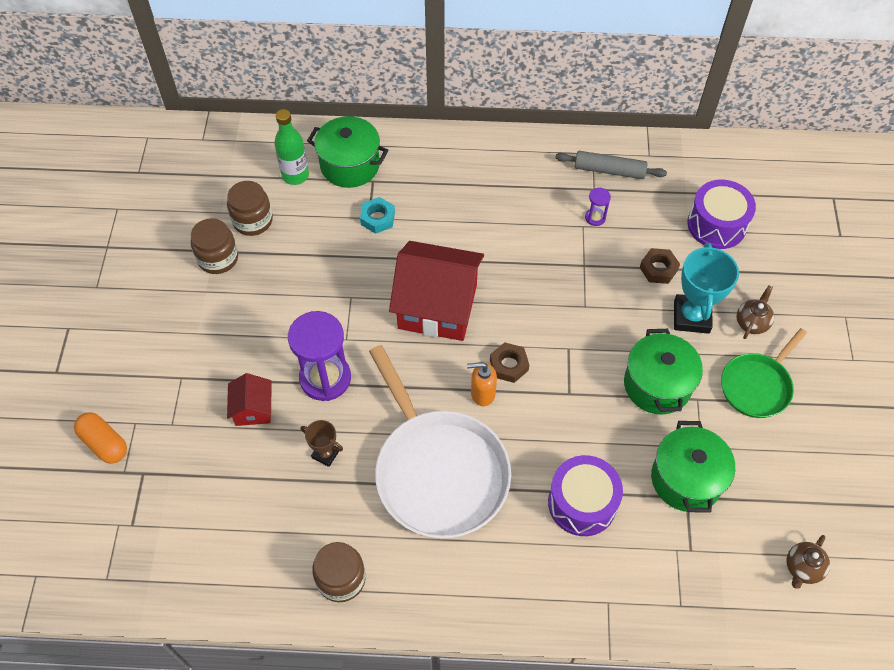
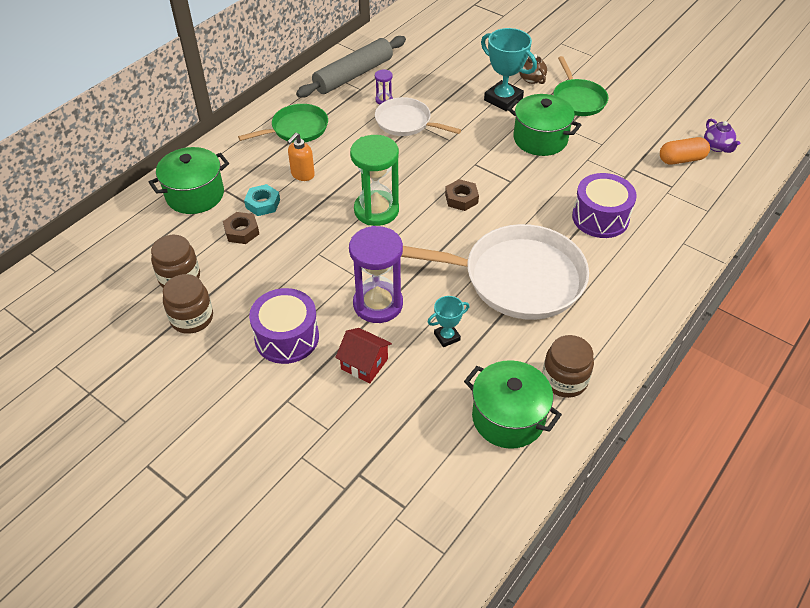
camera: 55 degrees left, 10 degrees down
(104, 443) = (301, 491): orange capsule -> orange capsule (681, 159)
(295, 175) = (166, 230): green bottle -> none
(325, 454) = (447, 337): brown trophy -> turquoise trophy
(437, 306) = (376, 210): red house -> green hourglass
(482, 393) = (472, 223): orange soap dispenser -> orange soap dispenser (302, 175)
(493, 178) = (297, 129): none -> green pan
(578, 255) = (406, 122): none -> white pan
(609, 170) = (353, 75): grey rolling pin -> grey rolling pin, size x1.50
(658, 269) = (453, 94): brown nut -> brown nut (241, 231)
(686, 479) = (619, 162): green pot -> green pot (508, 418)
(716, 225) = (445, 55): purple drum -> purple drum (287, 337)
(802, 568) = (717, 147): brown teapot -> purple teapot

